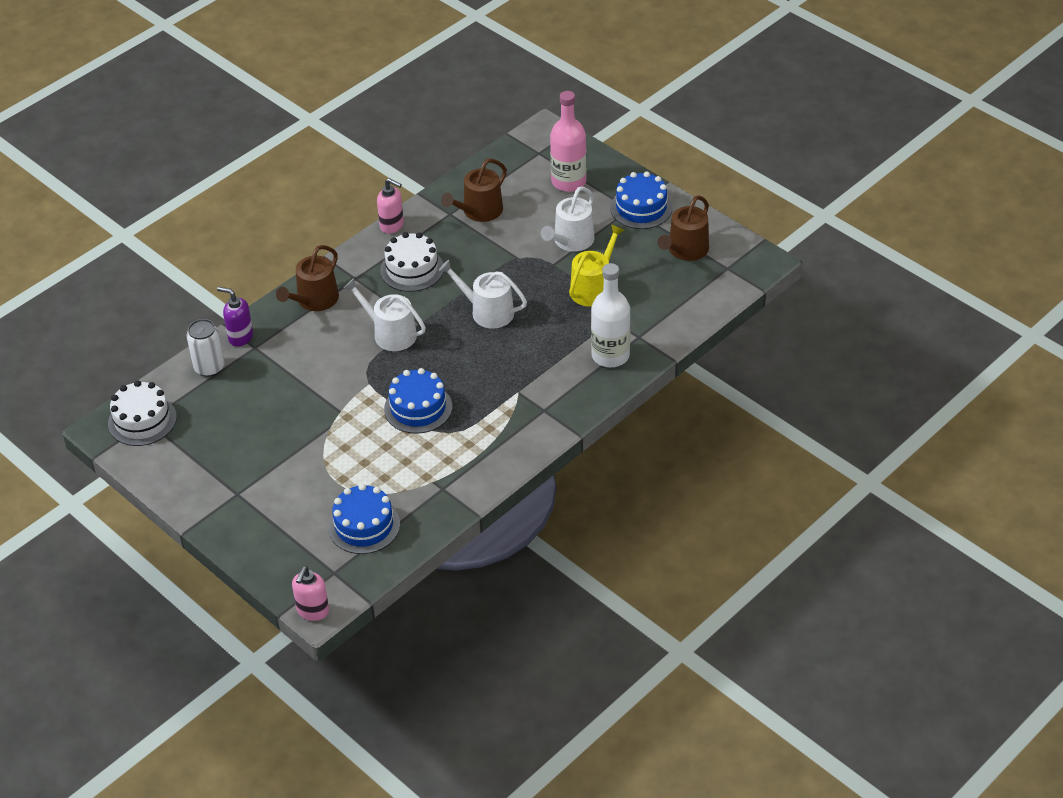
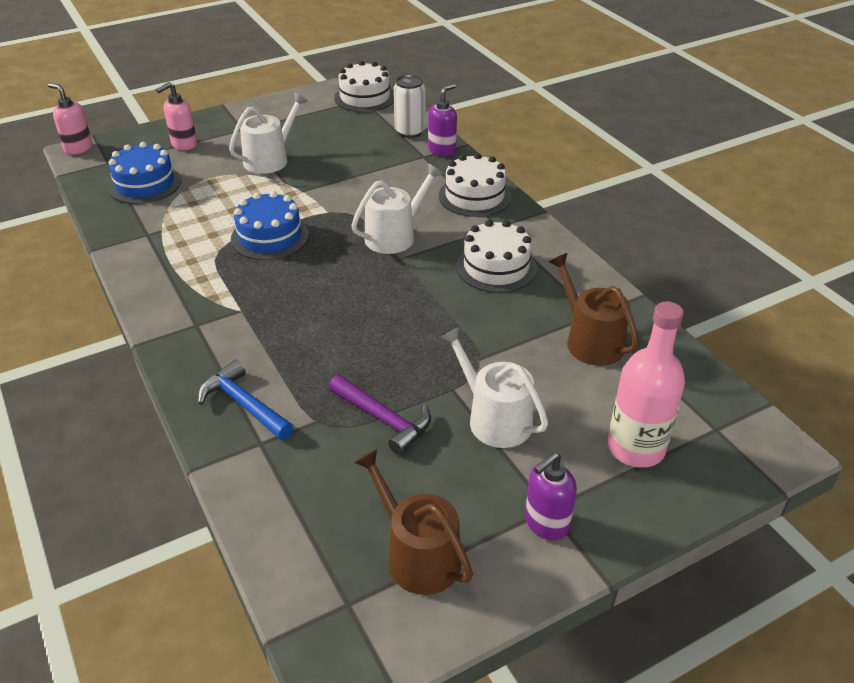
camera: 105 degrees right, 5 degrees down
(314, 300) = (474, 196): brown watering can -> white cake
(392, 225) = (583, 264): pink soap dispenser -> pink soap dispenser (184, 144)
(487, 311) = (390, 312): white watering can -> white watering can (270, 159)
(594, 288) = (384, 419): yellow watering can -> purple hammer
(610, 355) = (244, 404): white bottle -> blue hammer
(641, 208) = (546, 524): blue cake -> purple soap dispenser

